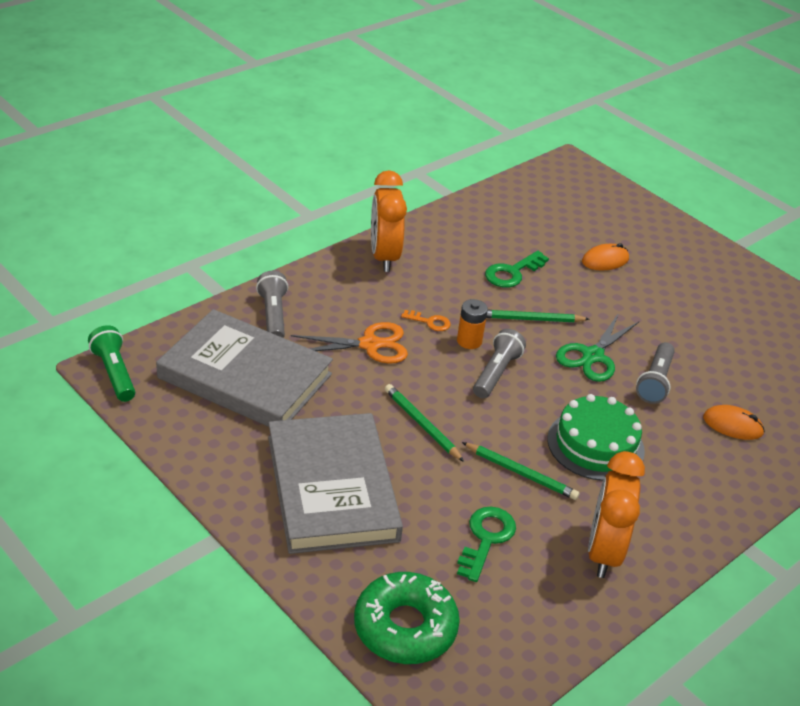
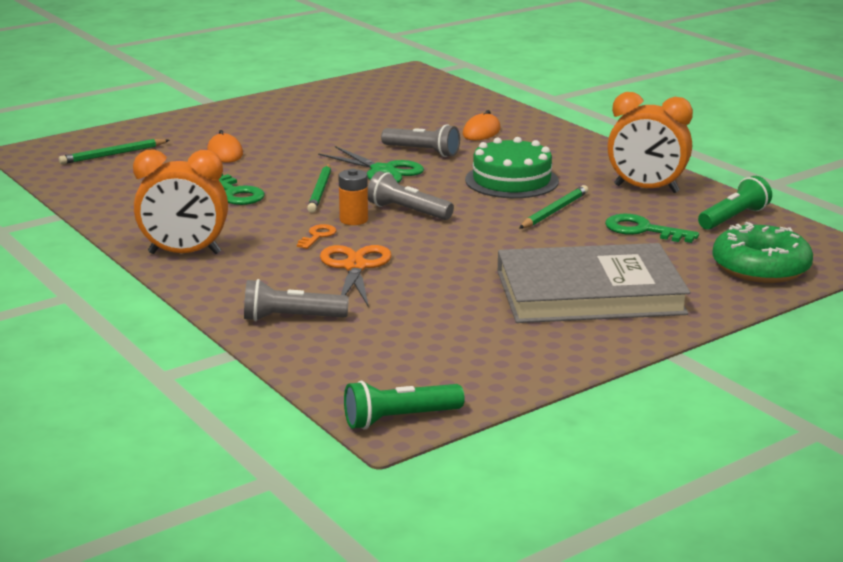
camera: 80 degrees left, 15 degrees down
(245, 376) = (408, 335): grey book -> none
(422, 424) = (488, 248): green pencil -> green pencil (113, 154)
(536, 622) = (734, 218): none -> green flashlight

